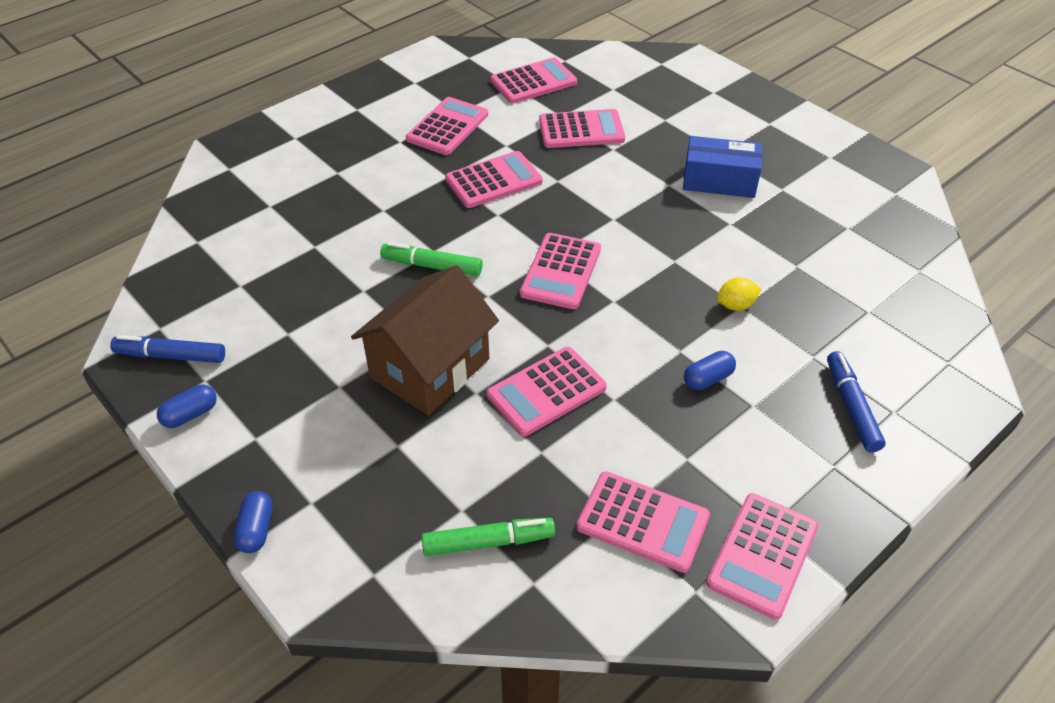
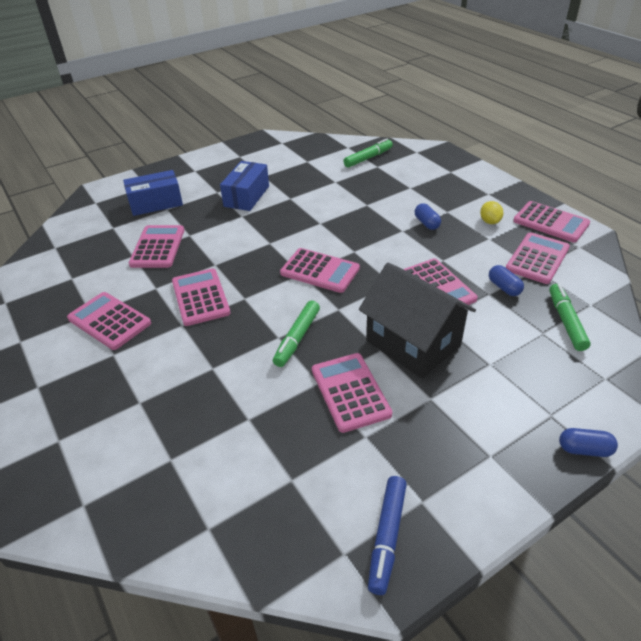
camera: 80 degrees left, 5 degrees down
(190, 414) = (466, 510): blue capsule -> blue capsule (504, 287)
(430, 368) = (413, 343): brown house -> black house
(533, 82) = (74, 266): pink calculator -> pink calculator (350, 392)
(674, 108) = (156, 203): none -> blue box
(736, 305) = (366, 206): yellow lemon -> yellow lemon (489, 221)
(851, 407) = (447, 182): blue marker -> none
(892, 298) = (368, 158): none -> green marker

